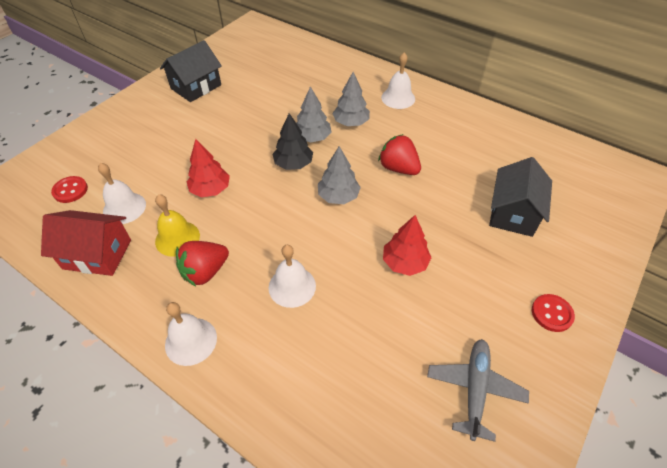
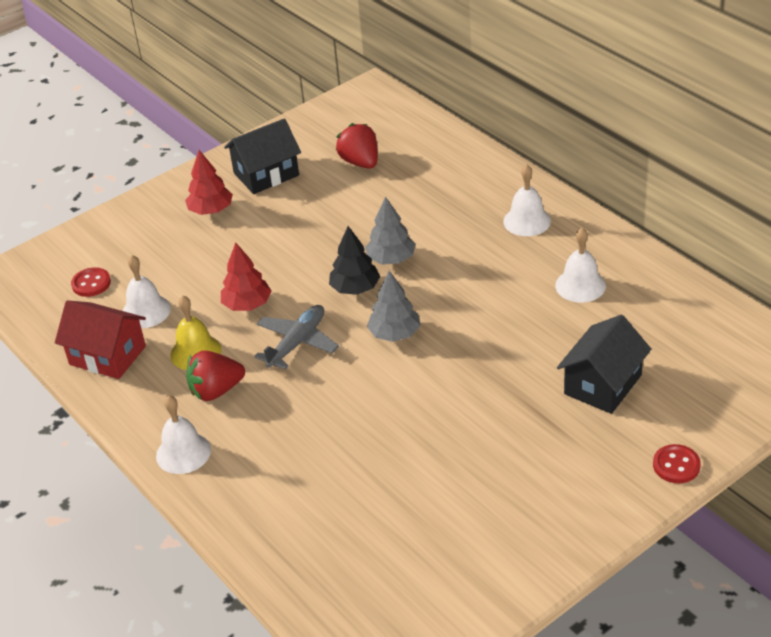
camera: 20 degrees right, 10 degrees down
(292, 286) = (304, 420): white bell -> white bell (580, 285)
(351, 122) = (448, 246): grey tree -> none
(398, 168) = (484, 312): red strawberry -> red strawberry (360, 162)
(404, 262) = (441, 417): red tree -> red tree (211, 210)
(474, 389) = (459, 545): grey plane -> grey plane (297, 343)
(551, 313) = (586, 494): red button -> red button (676, 465)

